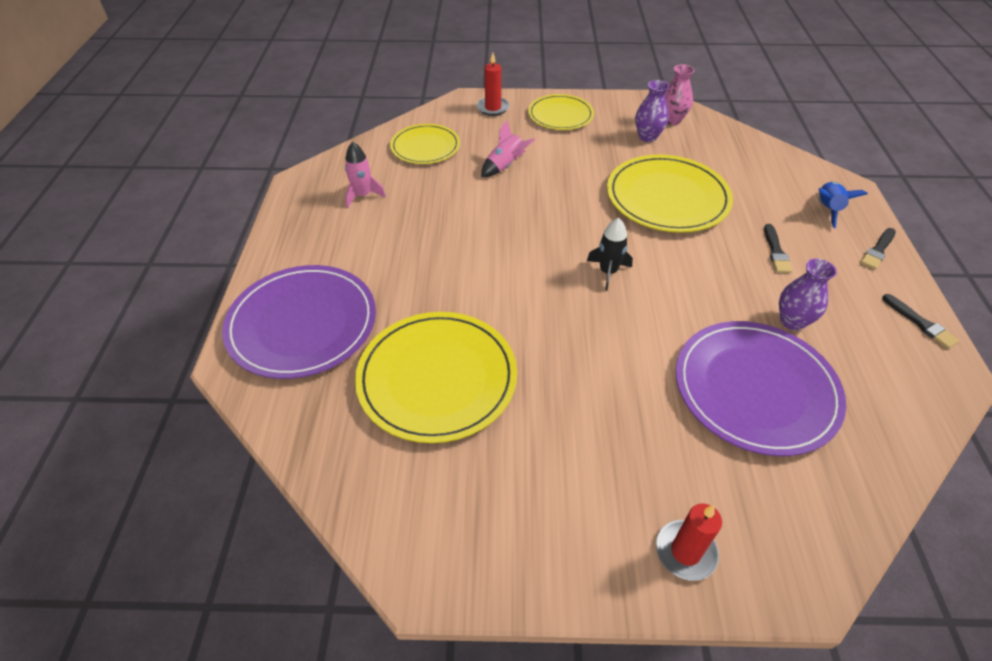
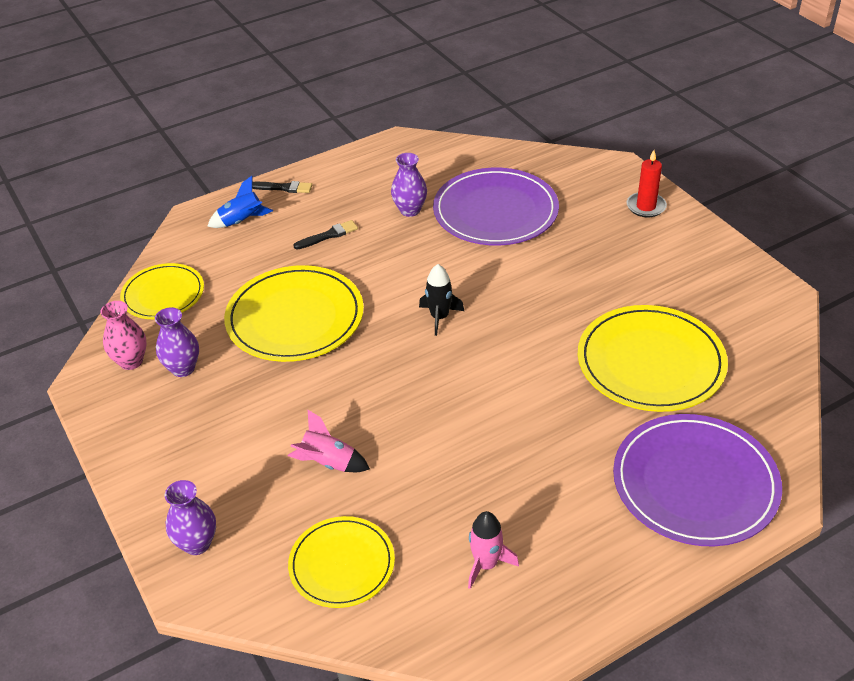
camera: 120 degrees left, 5 degrees down
(493, 108) = (197, 543): red candle -> purple vase
(560, 115) = (176, 464): yellow plate -> yellow plate (163, 294)
(920, 323) = (359, 159): black brush -> none

